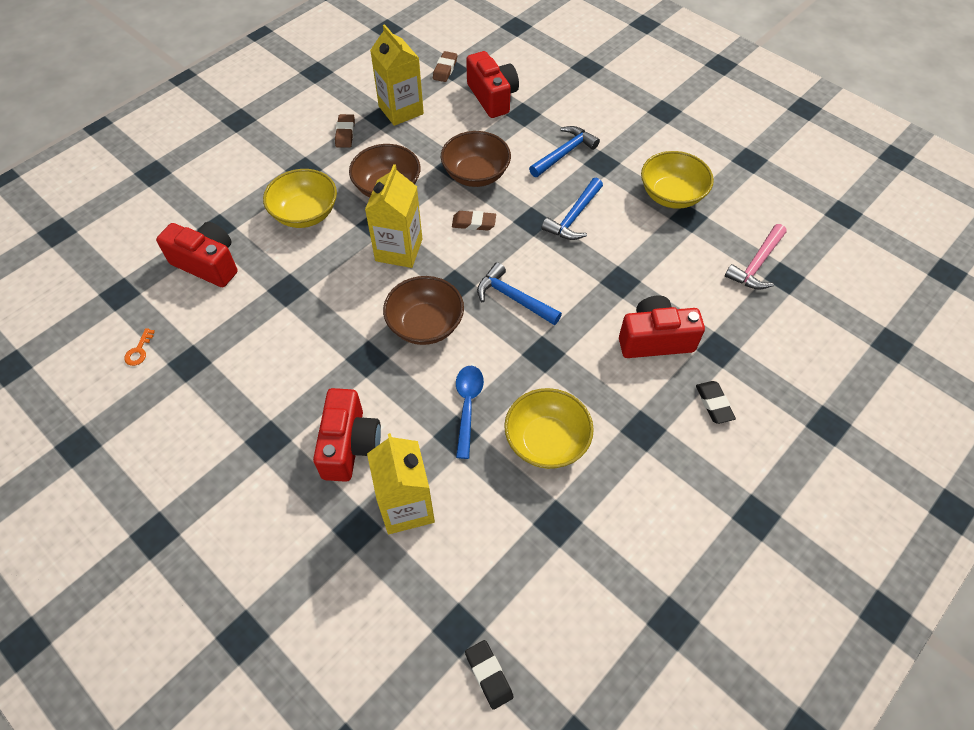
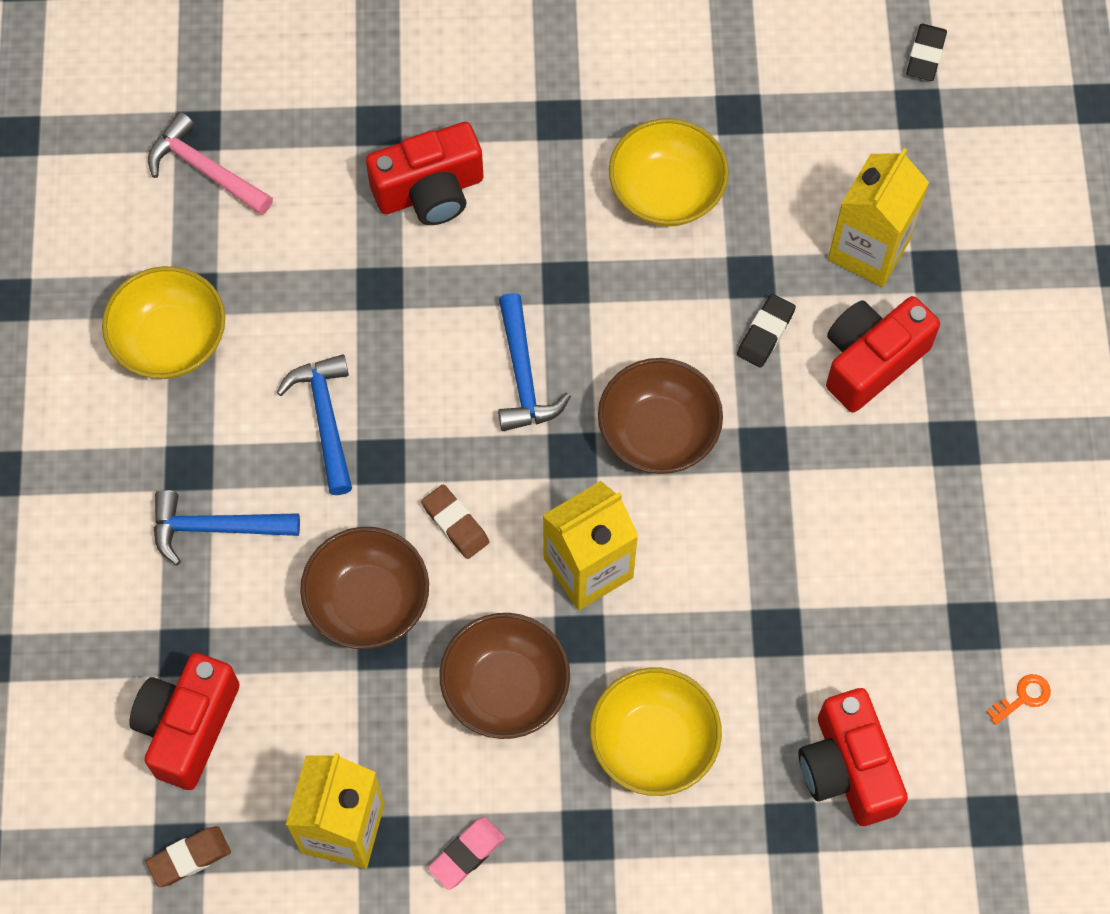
camera: 135 degrees left, 10 degrees up
(345, 133) = (466, 854): brown eraser -> pink eraser
(467, 406) = (708, 296): blue spoon -> none
(574, 217) = (325, 419): blue hammer -> blue hammer turned 90 degrees counterclockwise
(655, 339) = (430, 191): red camera -> red camera turned 60 degrees counterclockwise
(714, 404) = (458, 81): black eraser -> black eraser (765, 333)
(756, 264) = (205, 170): pink hammer -> pink hammer turned 135 degrees counterclockwise

